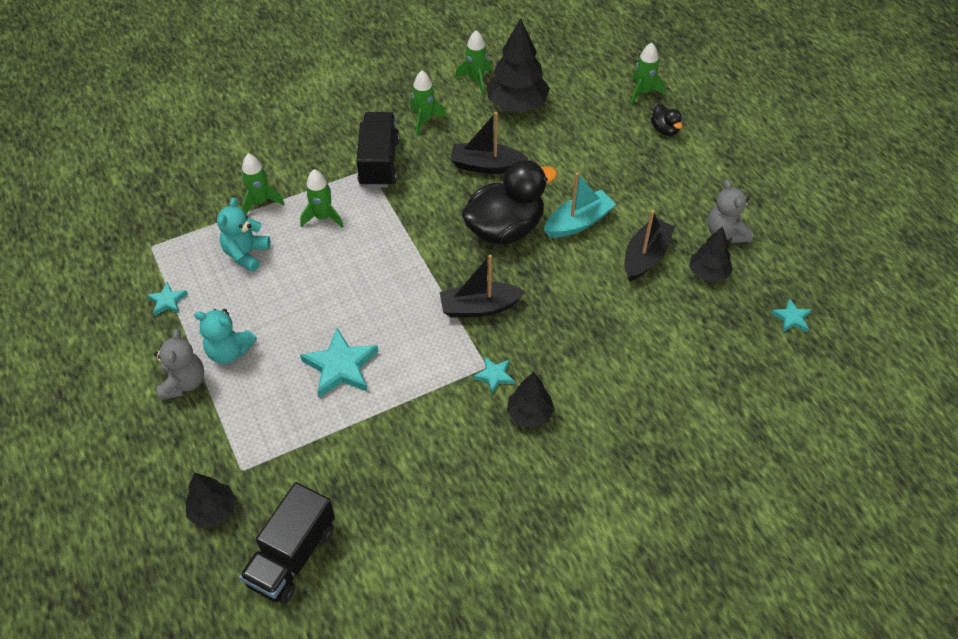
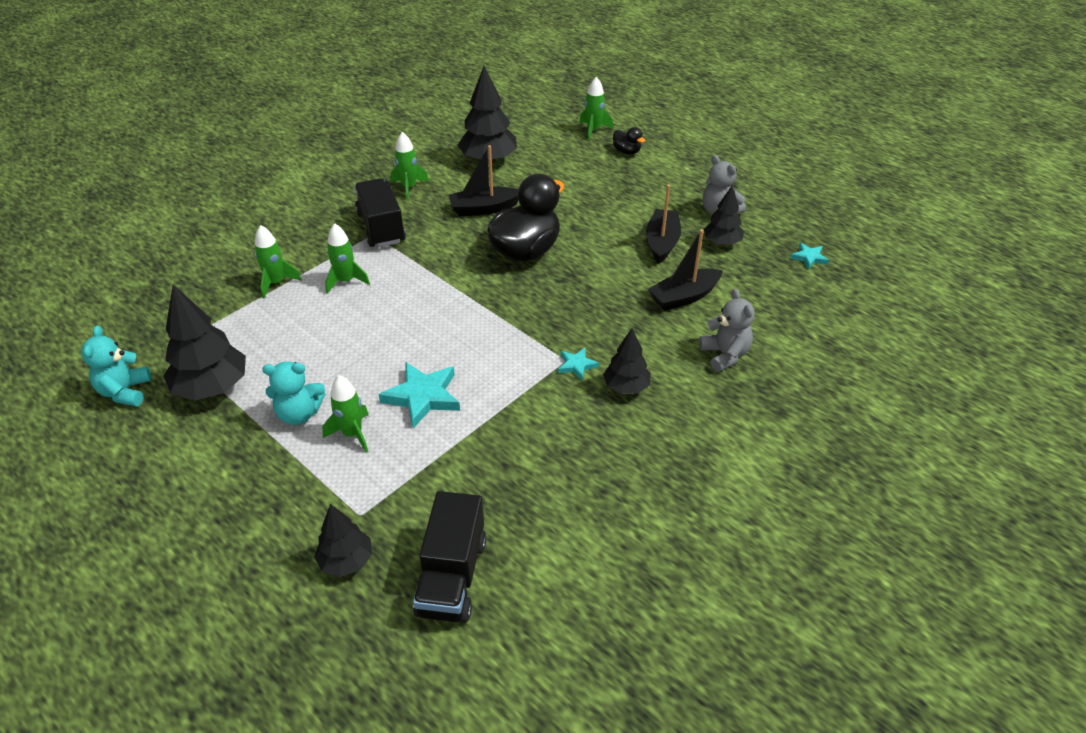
camera: 20 degrees left, 10 degrees down
(167, 301) = (212, 387): turquoise star -> black tree
(183, 382) = (261, 454): grey teddy bear -> grey teddy bear (725, 355)
(246, 254) = (280, 328): turquoise teddy bear -> turquoise teddy bear (125, 392)
(476, 80) = (442, 150): green rocket -> green rocket (352, 434)
(479, 307) = (534, 315): black boat -> black boat (684, 297)
(578, 222) = (589, 231): turquoise boat -> none

